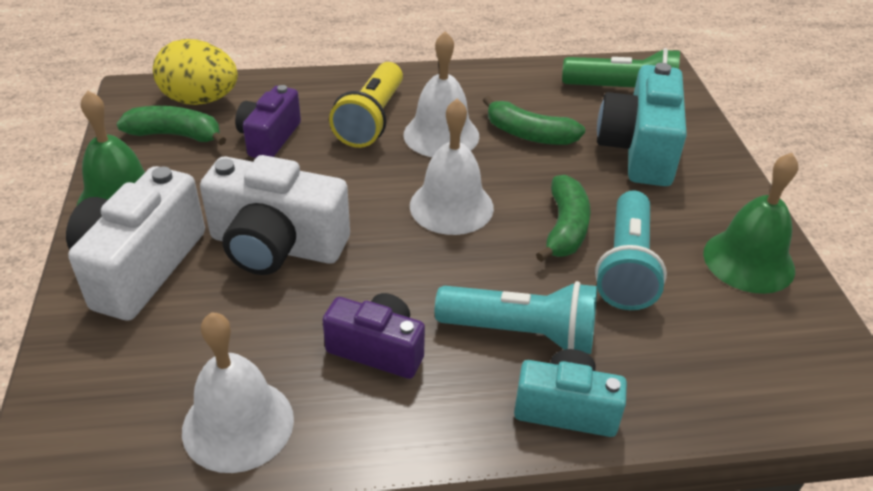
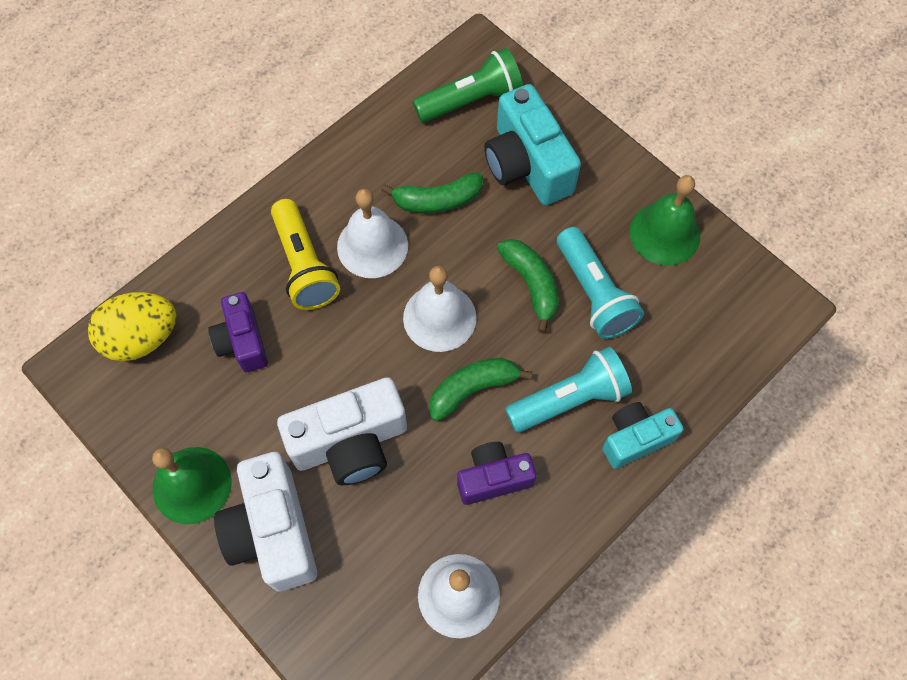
camera: 35 degrees left, 25 degrees up
(176, 135) = (163, 390): green banana -> green banana (473, 389)

